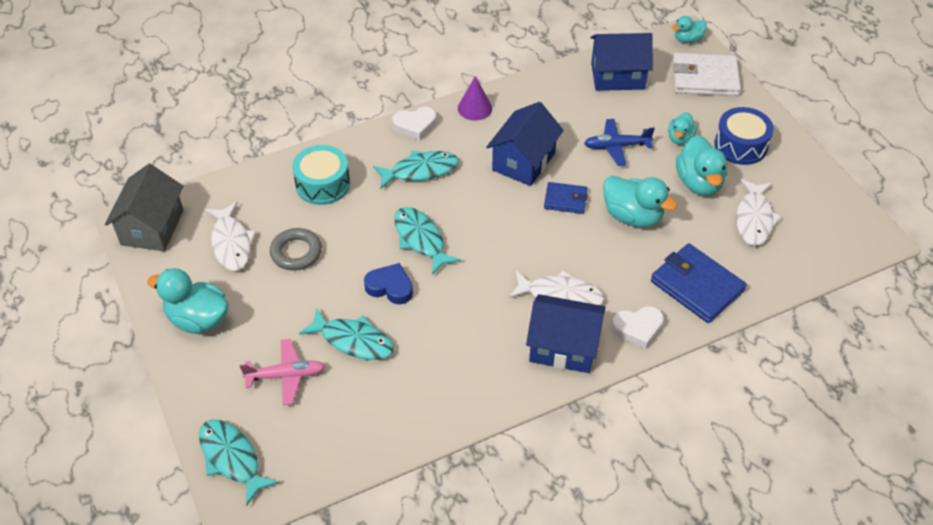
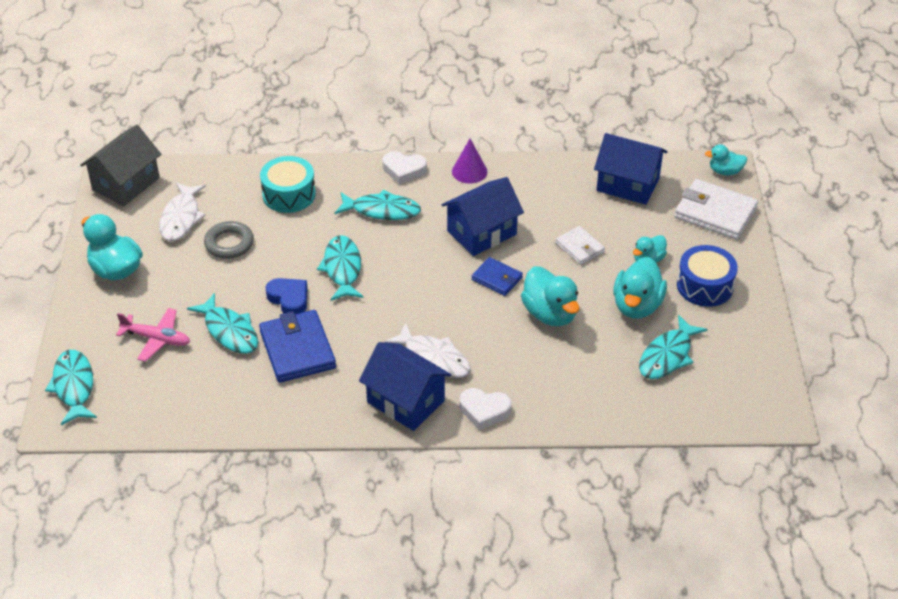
camera: 25 degrees right, 5 degrees down
(616, 146) = (579, 247): blue plane -> white wallet
(697, 286) = (567, 394): blue wallet -> blue wallet (297, 349)
(754, 219) = (667, 355): white fish -> turquoise fish

